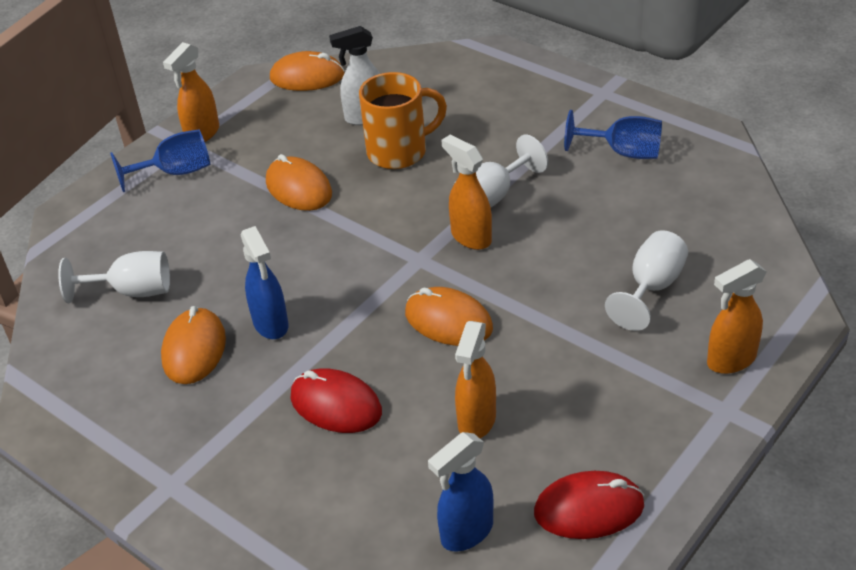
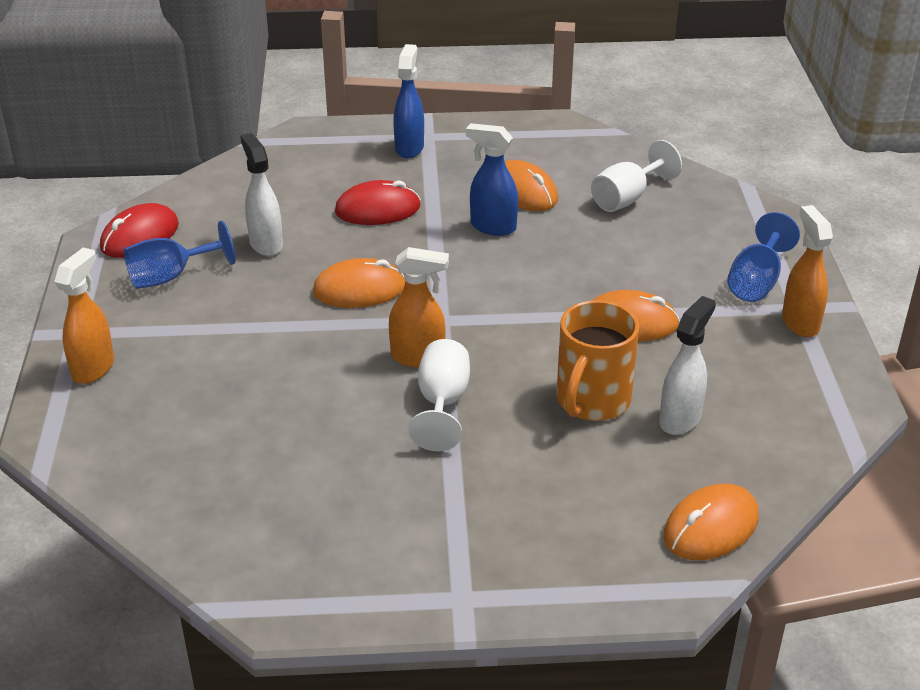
camera: 135 degrees right, 5 degrees down
(307, 77) = (815, 433): orange mouse -> orange mouse (710, 527)
(466, 532) = (212, 194): blue spray bottle -> blue spray bottle (409, 148)
(476, 421) = (266, 244): orange spray bottle -> white spray bottle
(623, 152) = (358, 522): blue goblet -> blue goblet (171, 277)
(651, 288) = (208, 393): white goblet -> none

